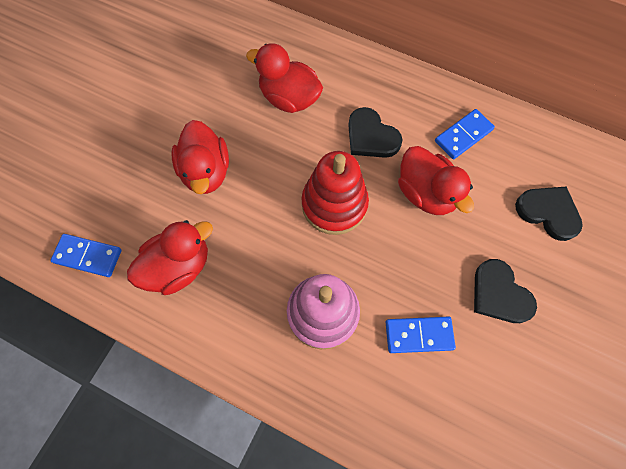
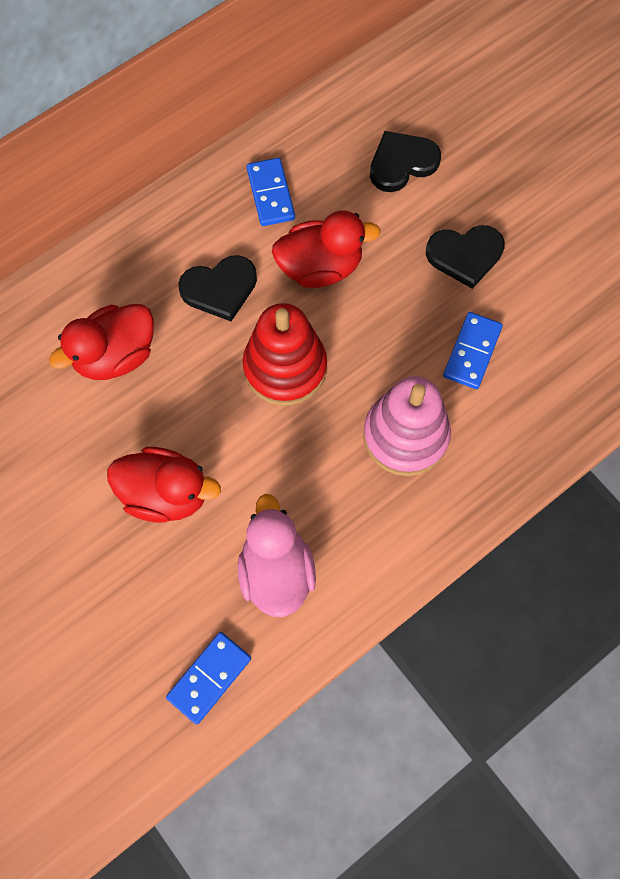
camera: 65 degrees left, 0 degrees up
(179, 266) = (276, 571): red duck -> pink duck

